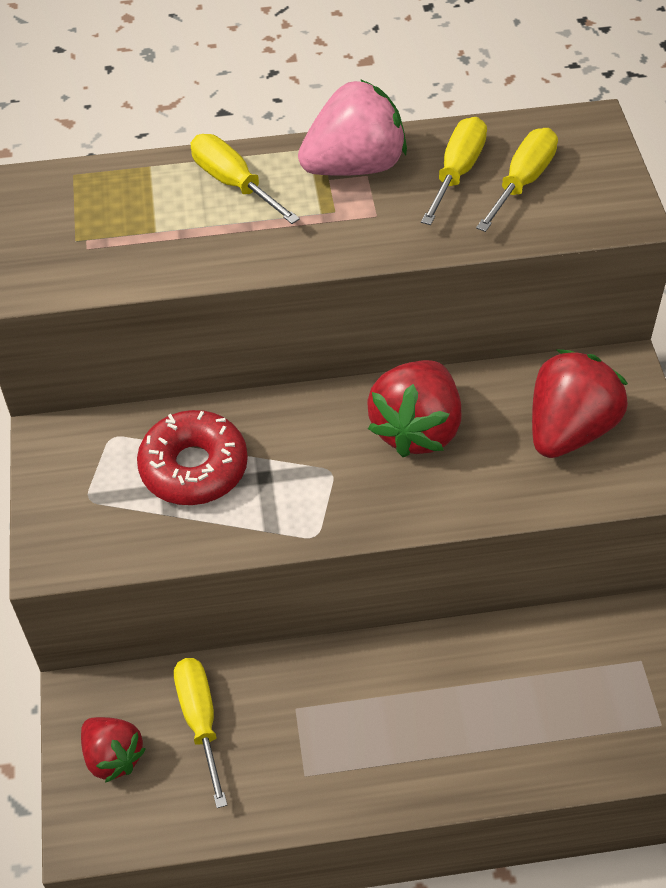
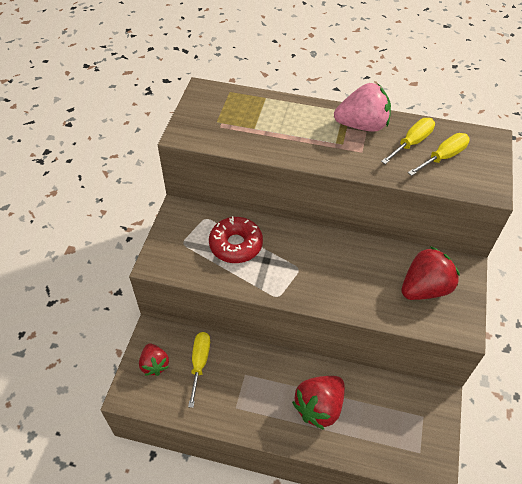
camera: 20 degrees right, 0 degrees up
(233, 183) = (300, 117): yellow screwdriver -> none
(416, 429) = (348, 262): red strawberry -> red strawberry (319, 407)

